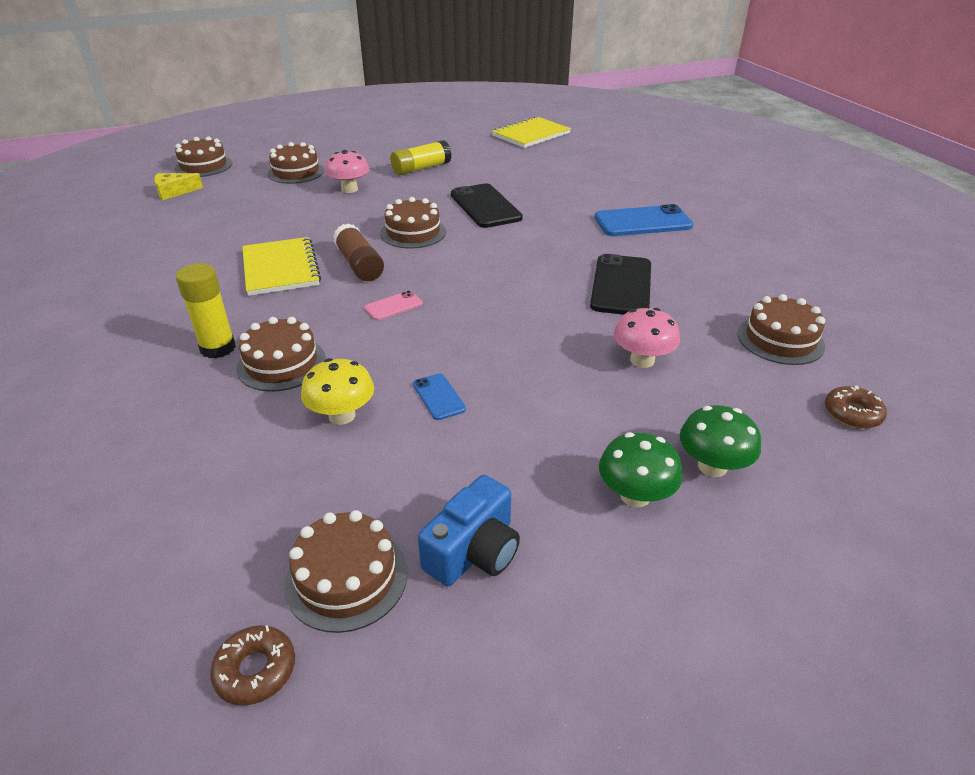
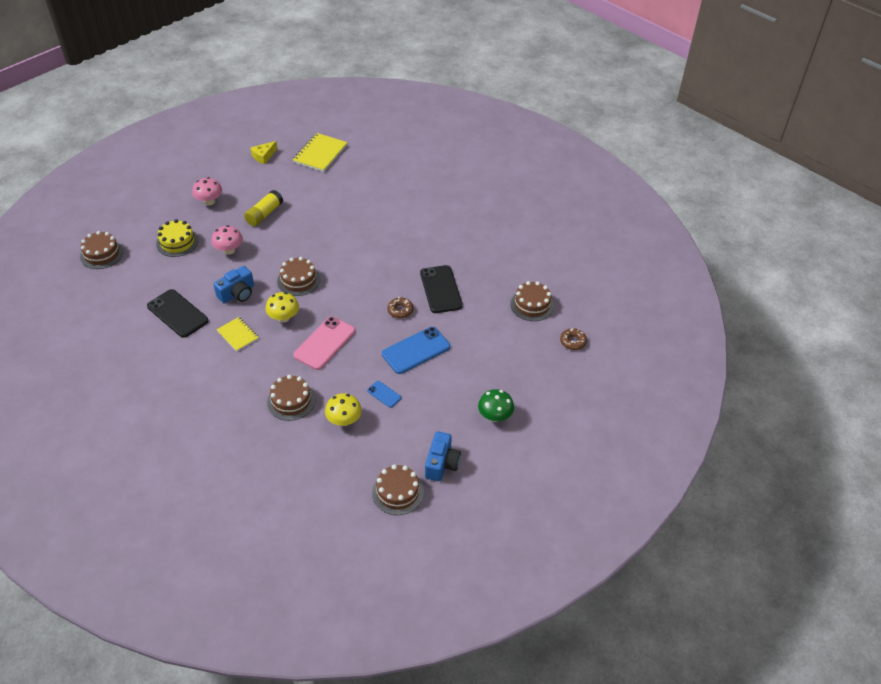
camera: 25 degrees left, 10 degrees up
(174, 192) = (105, 287): yellow cheese -> yellow cheese (263, 156)
(218, 348) = (248, 402): yellow glue stick -> none
(255, 670) = (387, 536): brown donut -> brown donut (400, 310)
(280, 268) = (238, 335): yellow notebook -> yellow notebook, size x0.62
(296, 172) = (177, 242): brown cake -> yellow cake
(321, 228) = (237, 293): none -> blue camera
(359, 265) = (283, 317): brown glue stick -> yellow mushroom
(393, 306) = (324, 343): pink phone -> pink phone, size x2.02
(485, 206) = (330, 242): black phone -> black phone (177, 313)
(642, 222) = (432, 230): blue phone -> blue phone (416, 350)
(642, 360) = (471, 340): pink mushroom -> pink mushroom (209, 201)
(712, 466) = (521, 390): green mushroom -> none

